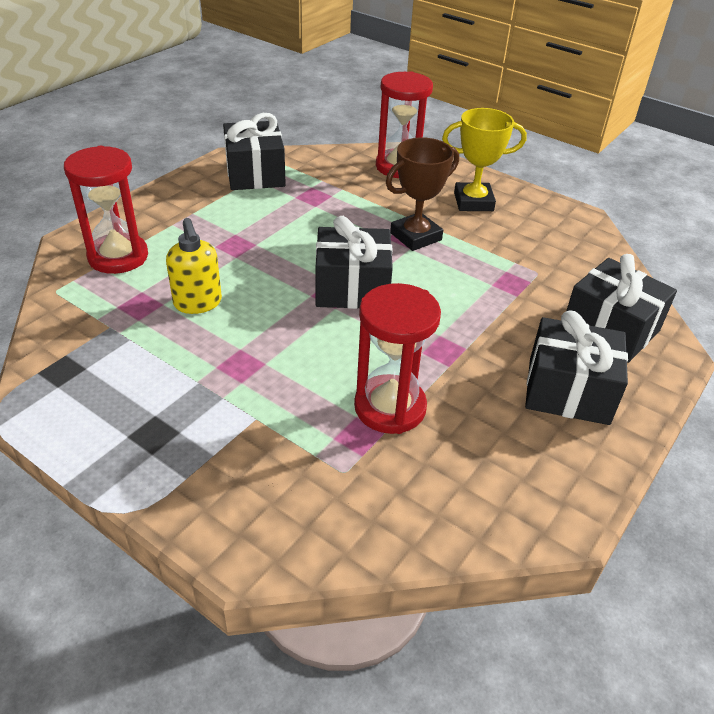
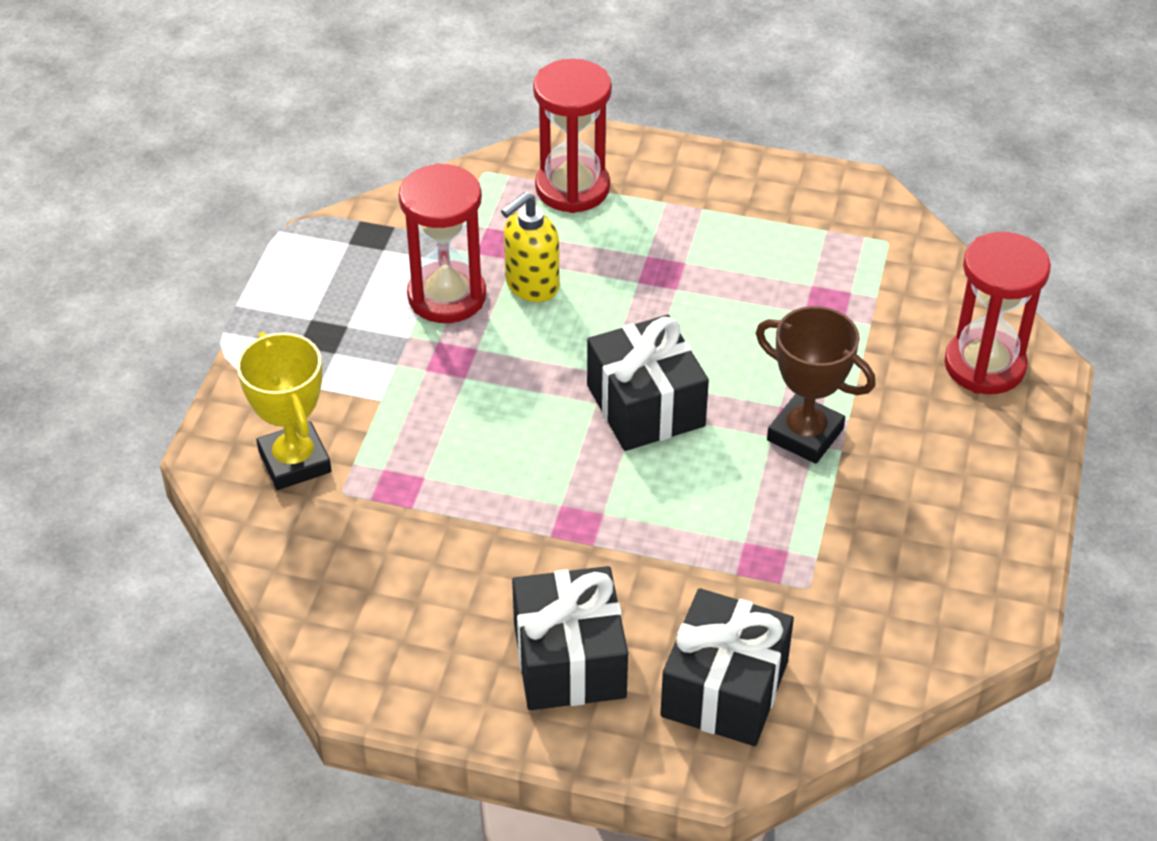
camera: 70 degrees right, 5 degrees up
(255, 174) = (840, 226): black gift -> none
(390, 407) = (452, 501): red hourglass -> red hourglass (447, 296)
(473, 202) = (948, 475): yellow trophy -> yellow trophy (294, 461)

